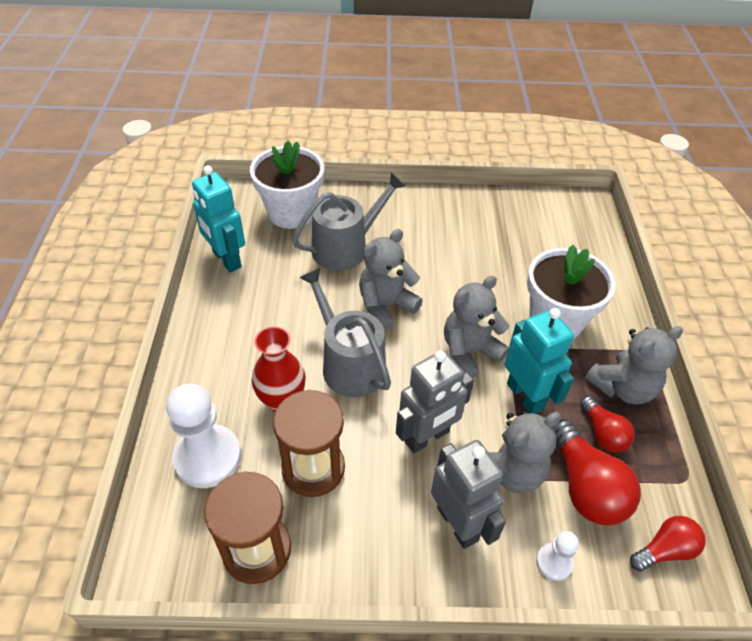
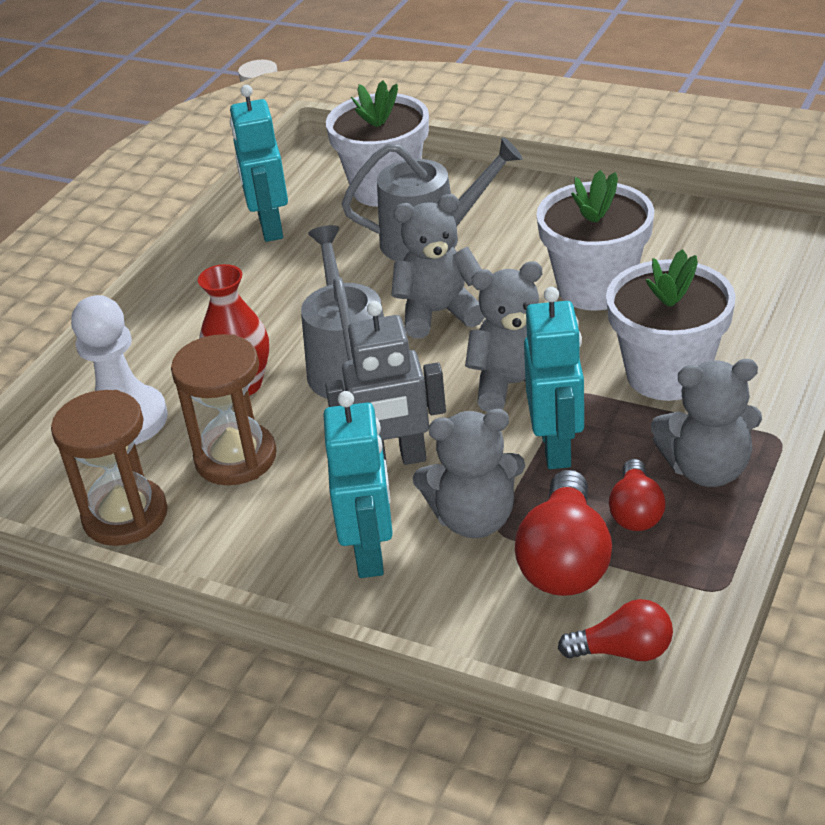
camera: 30 degrees right, 10 degrees down
(458, 523) = (370, 553): grey robot -> turquoise robot
(473, 264) = (595, 288): none -> white flower pot
(554, 562) = (463, 621): white pawn -> none

